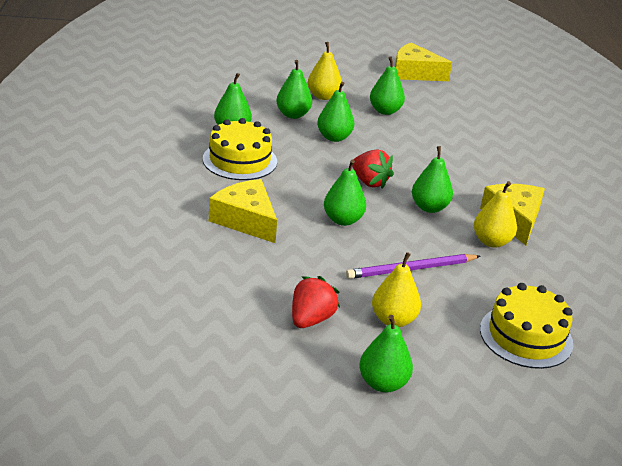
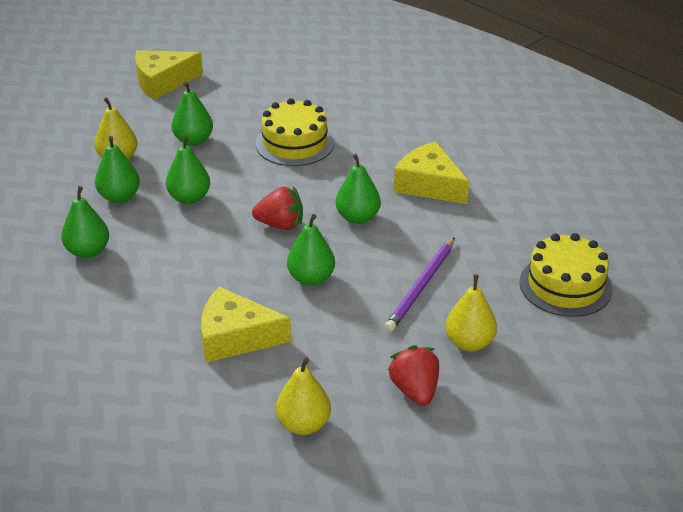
camera: 40 degrees left, 5 degrees up
(240, 160) = (142, 279): yellow cake -> yellow cake (295, 143)
(383, 383) = (534, 403): green pear -> none
(491, 242) = (441, 218): yellow pear -> yellow pear (303, 424)

